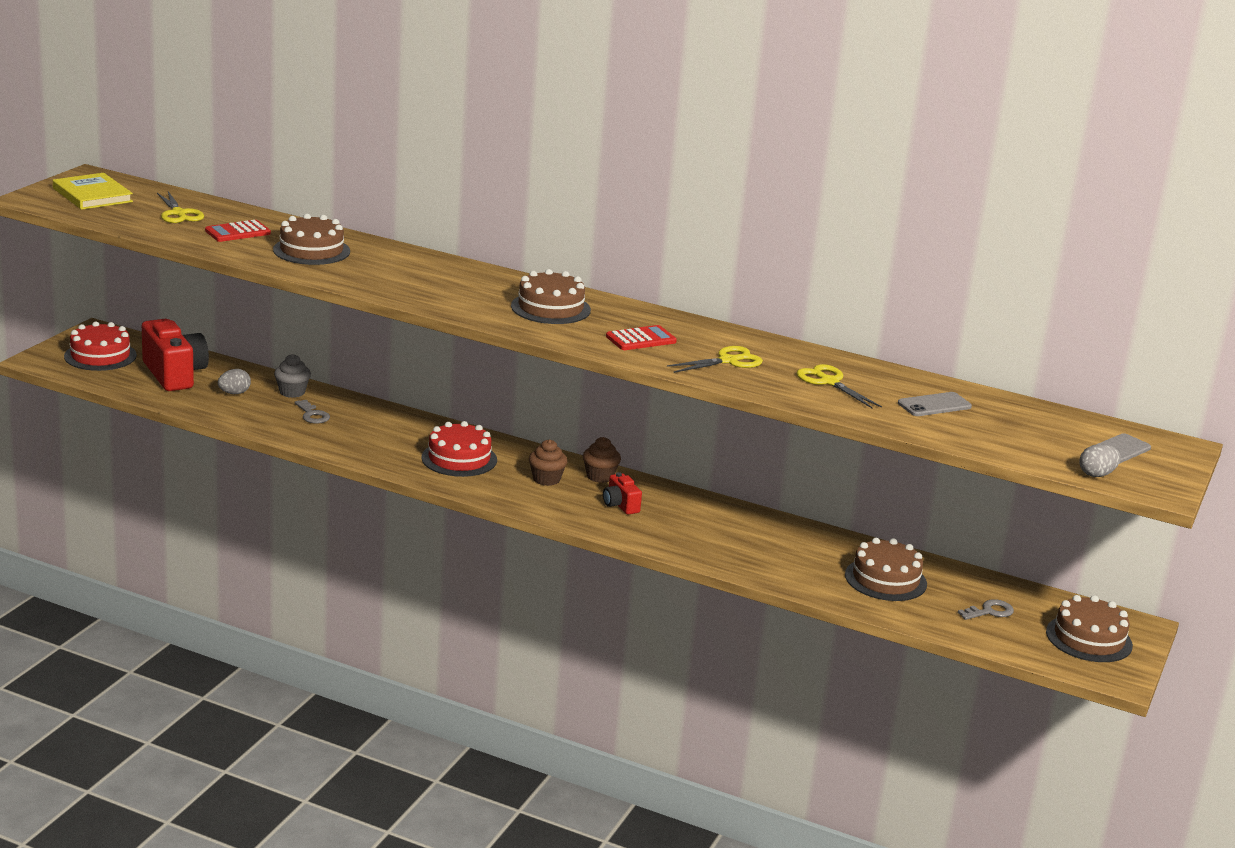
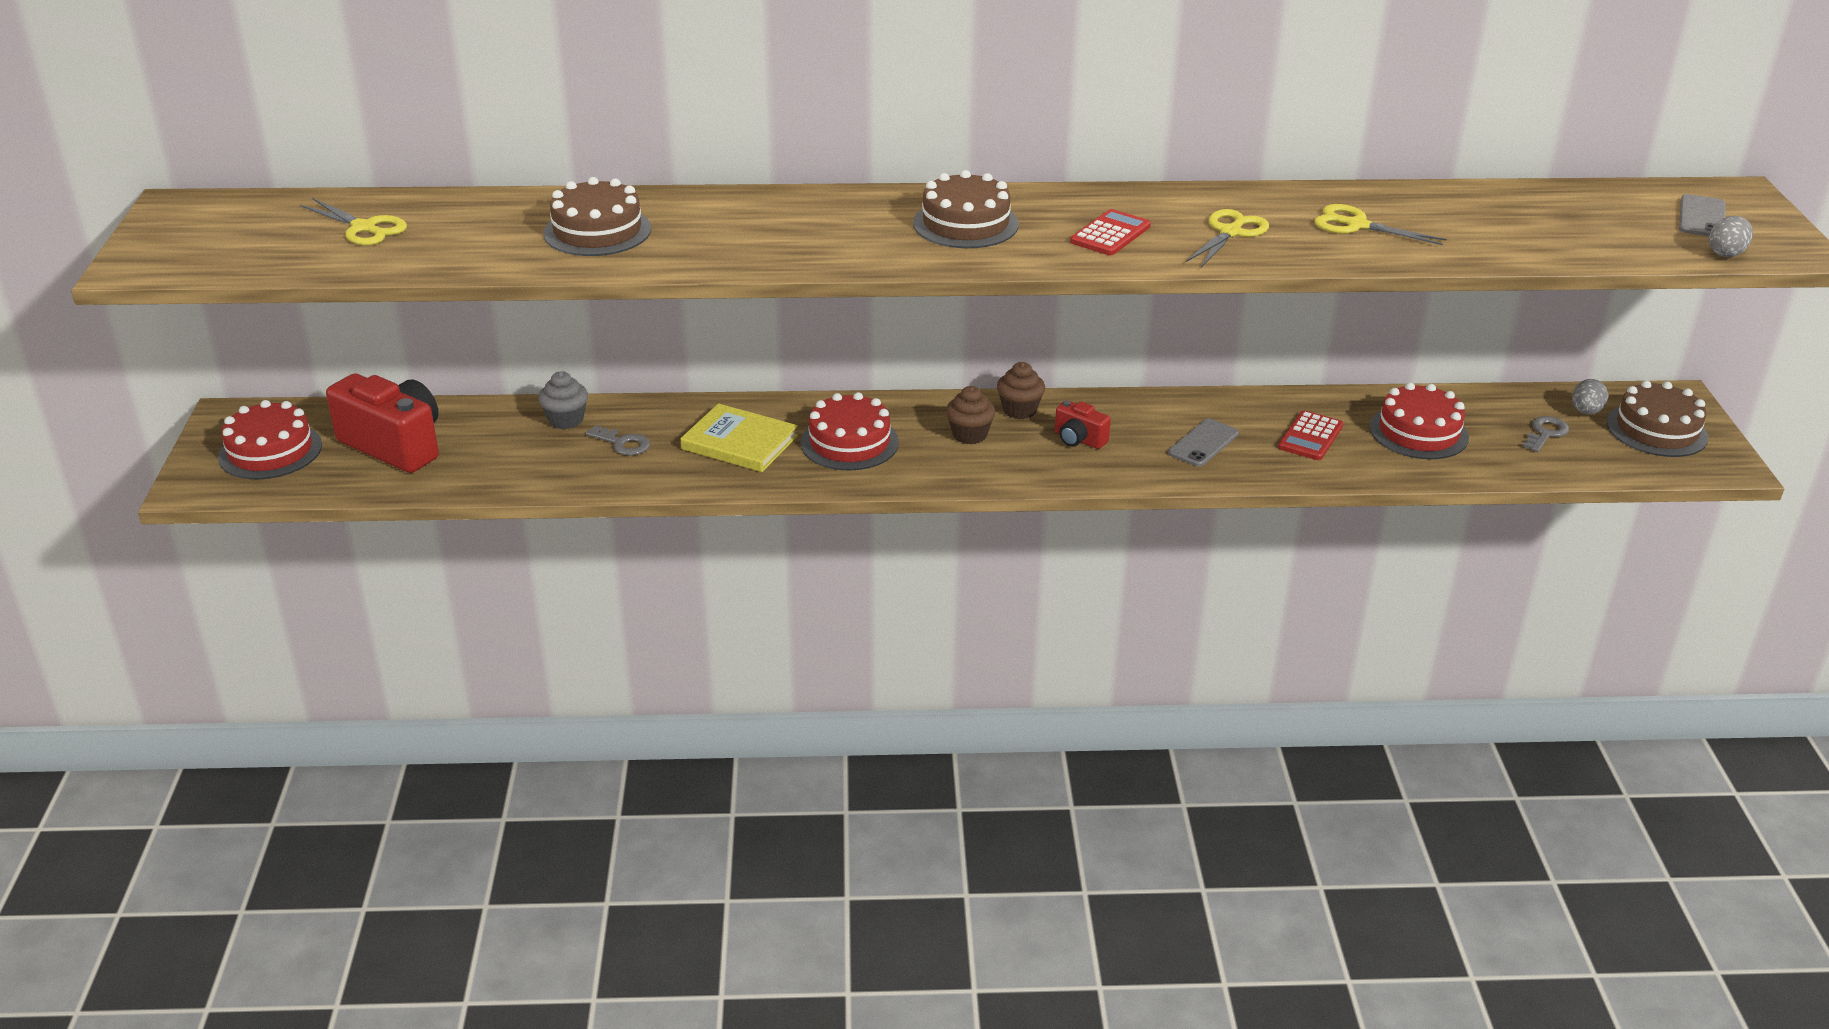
camera: 25 degrees left, 10 degrees up
(92, 195) = (214, 234): yellow book -> yellow book (740, 442)
(234, 393) = (497, 446): grey egg -> grey egg (1585, 411)
(238, 232) = (473, 233): red calculator -> red calculator (1310, 437)
(885, 579) = (1418, 432): brown cake -> red cake
(934, 405) = (1484, 219): grey phone -> grey phone (1203, 443)

